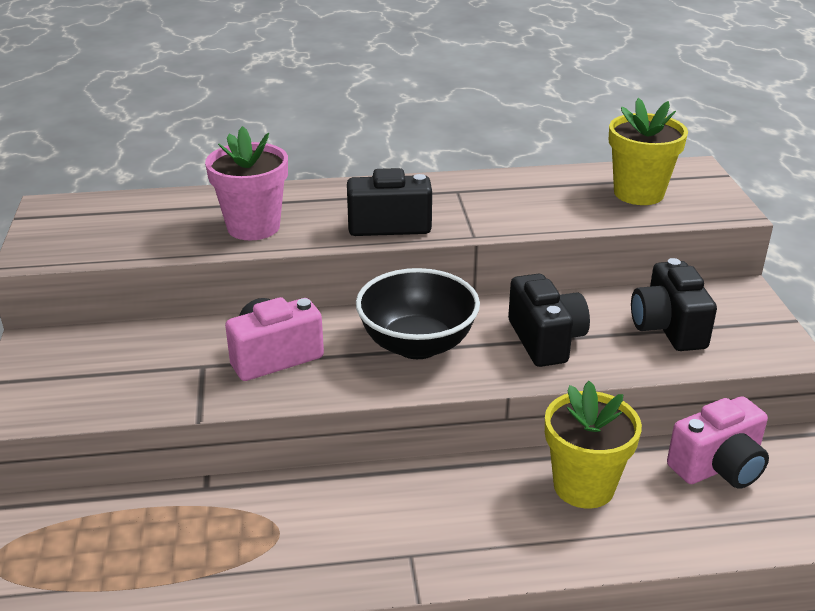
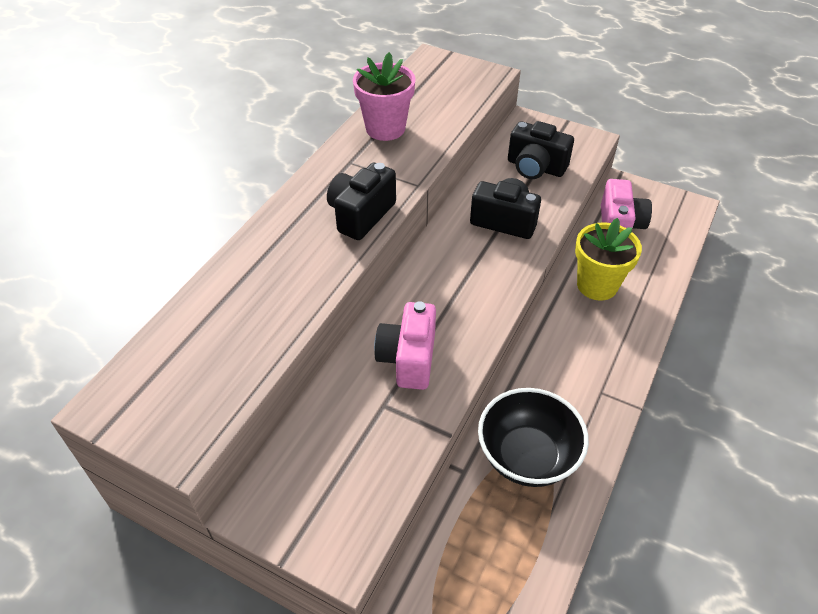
camera: 55 degrees left, 15 degrees up
(253, 227) = (289, 286): pink flower pot -> pink flower pot (385, 128)
(417, 344) = (459, 279): black bowl -> black bowl (527, 457)
(638, 193) = (437, 93): yellow flower pot -> none

